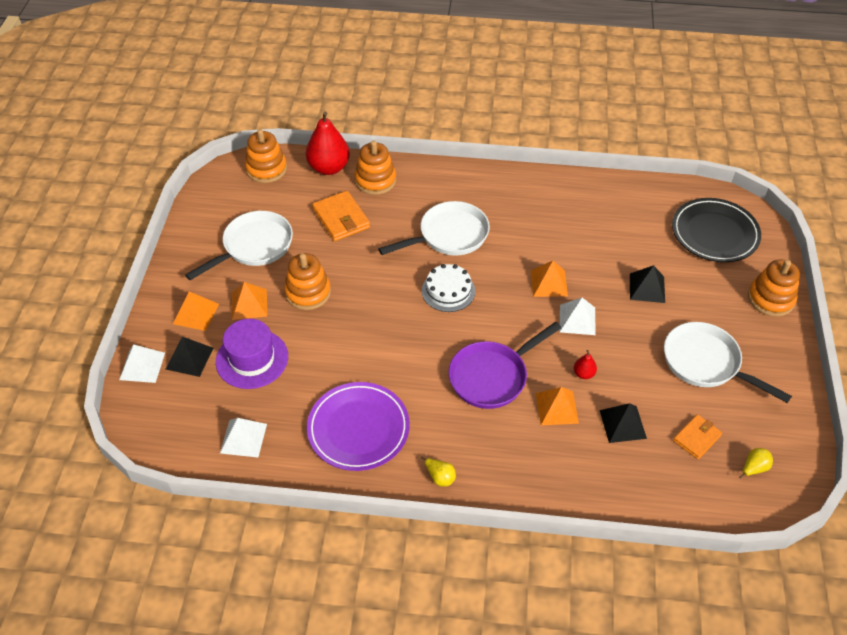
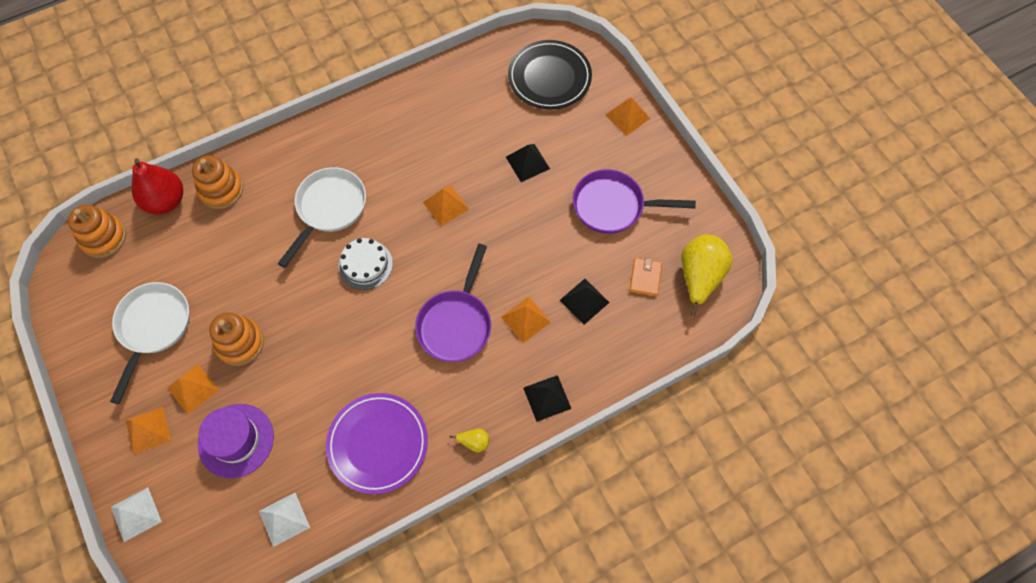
camera: 35 degrees left, 15 degrees up
(189, 358) = (176, 477): black pyramid -> black pyramid (547, 398)
(341, 218) = (217, 249): orange wallet -> none
(577, 319) = (491, 227): white pyramid -> none
(583, 374) = (527, 275): red pear -> none
(705, 363) = (613, 206): white pan -> purple pan
(753, 468) = (699, 277): yellow pear -> yellow pear, size x2.27
(770, 299) = (627, 116): orange stacking toy -> orange pyramid

